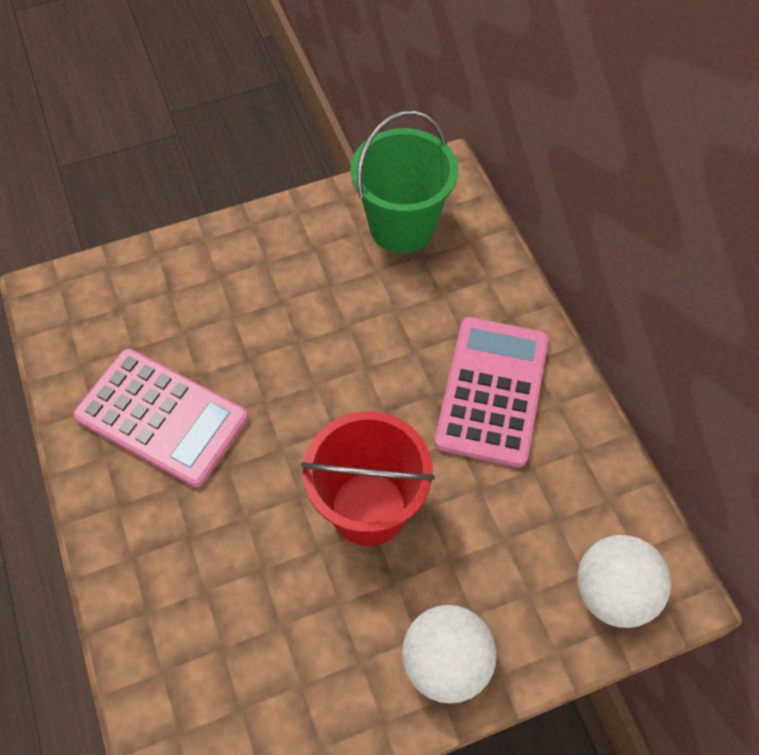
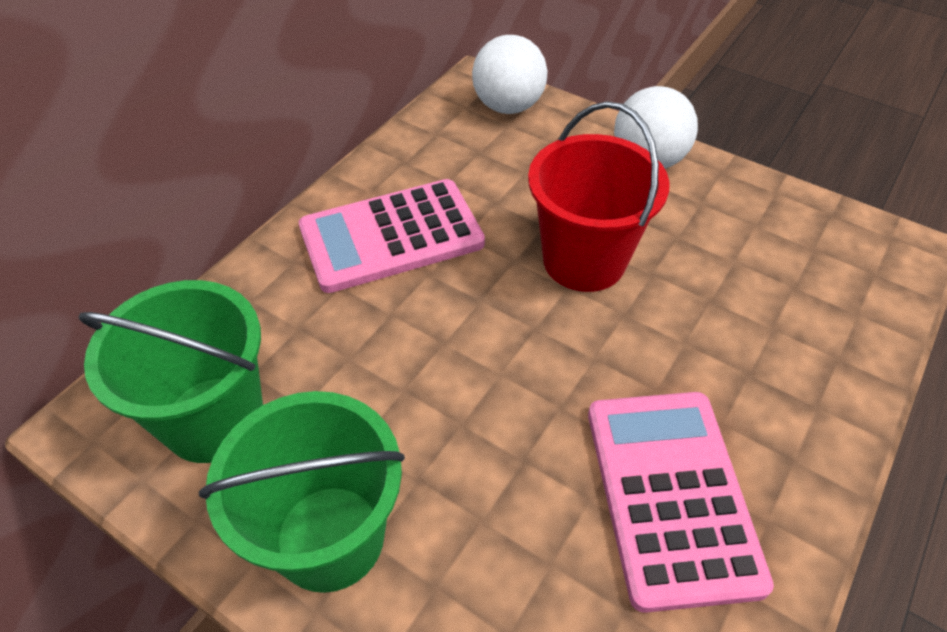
camera: 125 degrees left, 10 degrees down
(283, 246) = (330, 537): none -> green bucket

